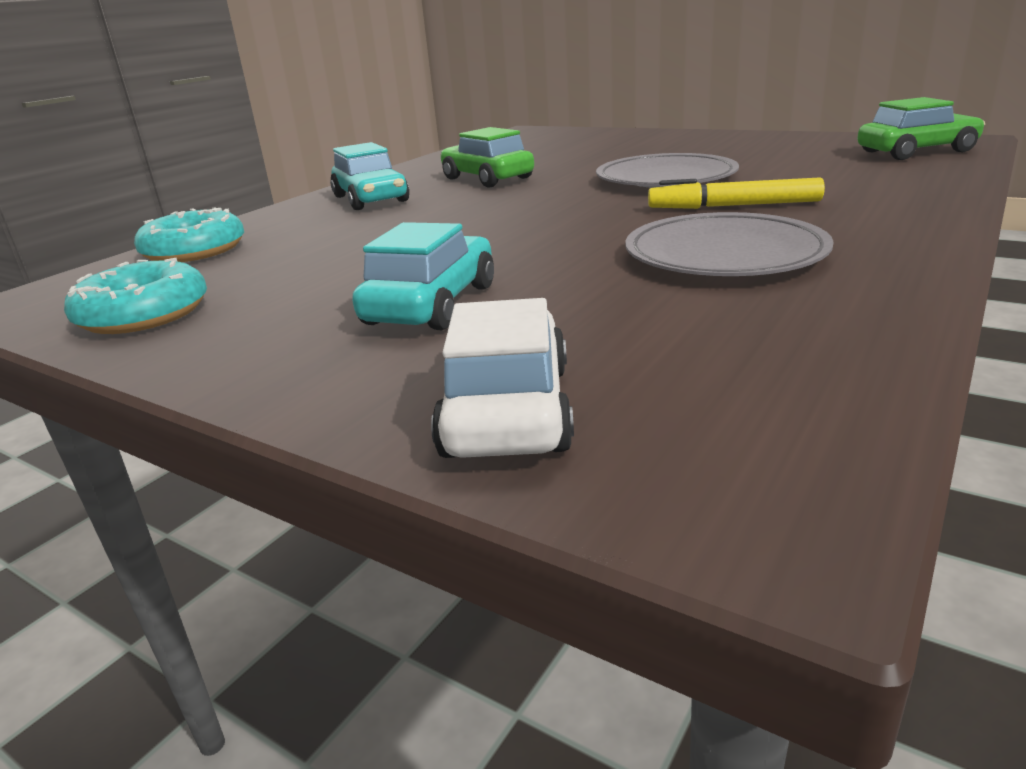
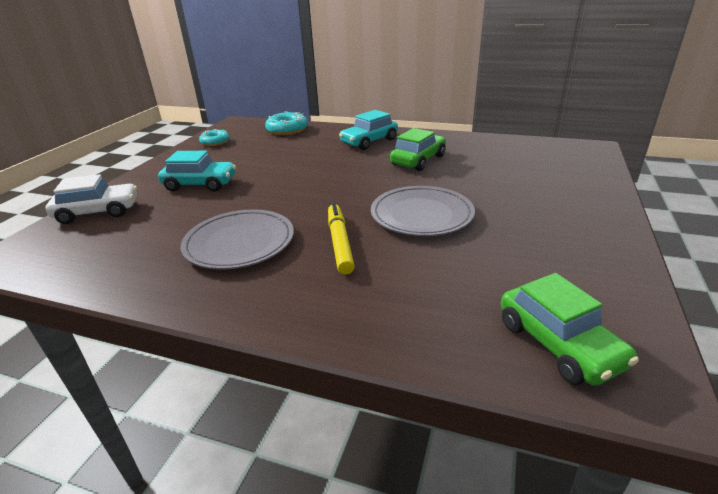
camera: 75 degrees right, 5 degrees up
(143, 314) = (215, 142): turquoise donut -> turquoise donut, size x0.66

